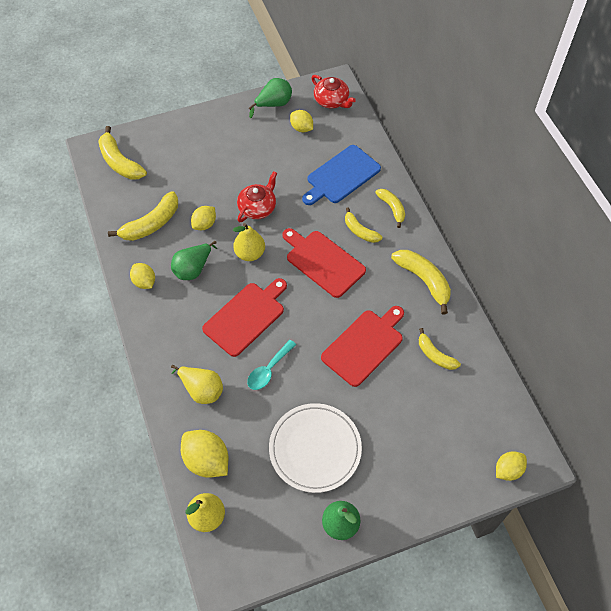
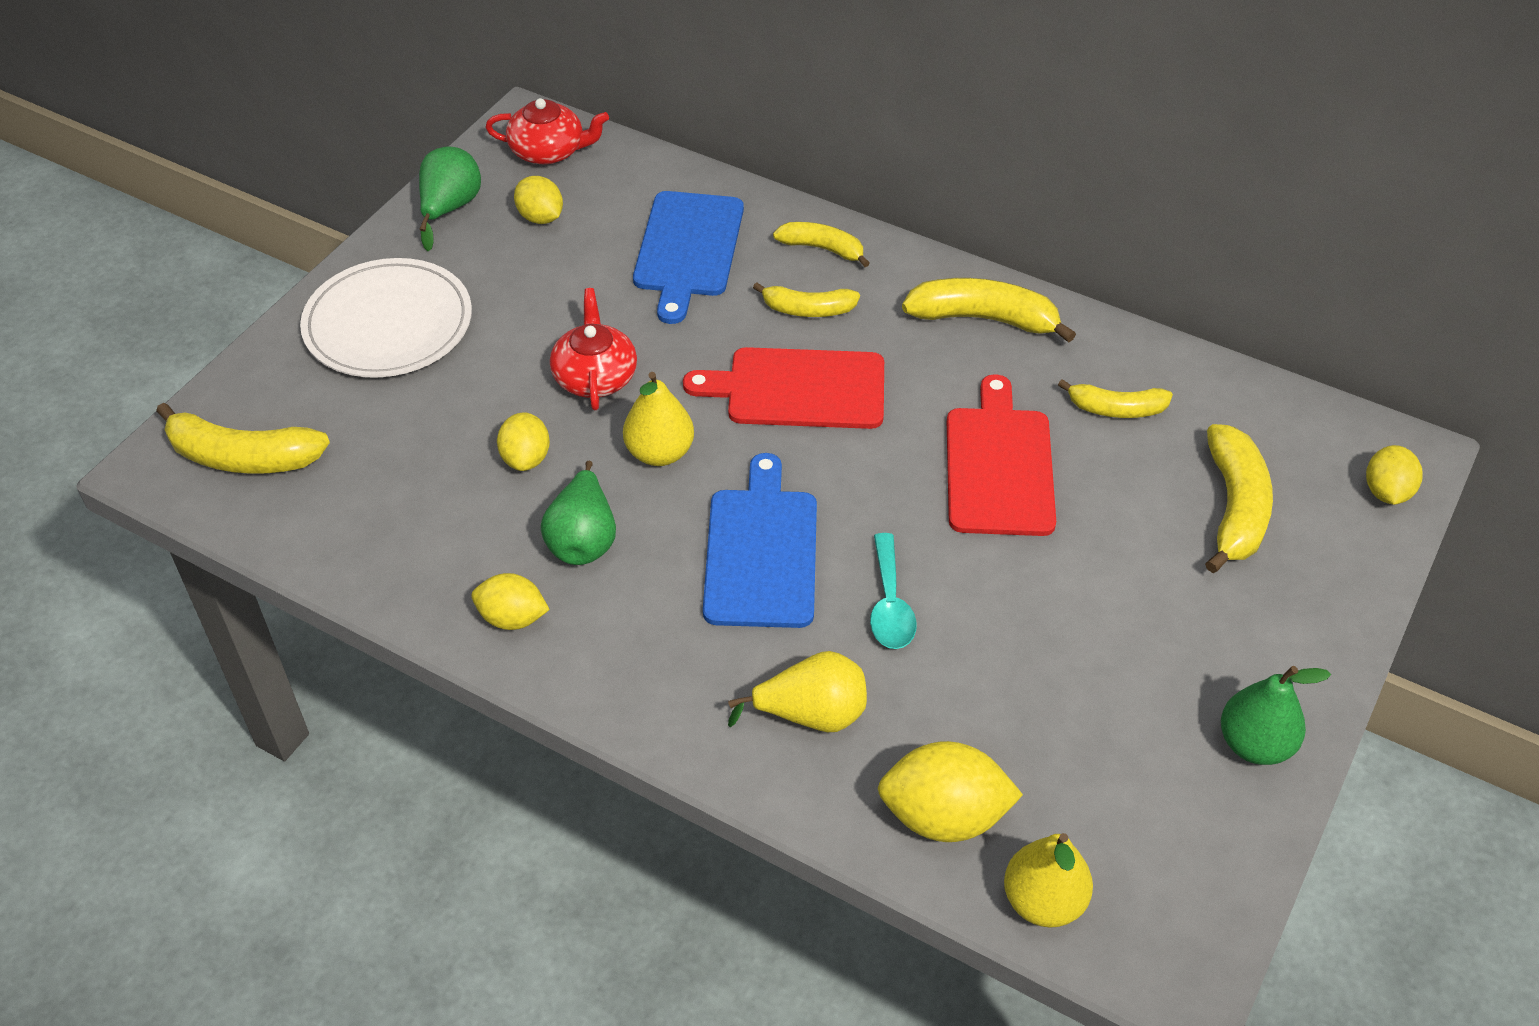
camera: 40 degrees left, 10 degrees down
(151, 224) = (421, 518): yellow banana -> yellow banana (1234, 508)
(246, 317) = (761, 551): red cutting board -> blue cutting board
(301, 128) = (540, 217): yellow lemon -> yellow lemon turned 45 degrees clockwise
(315, 448) = (1094, 666): white plate -> white plate (388, 324)

